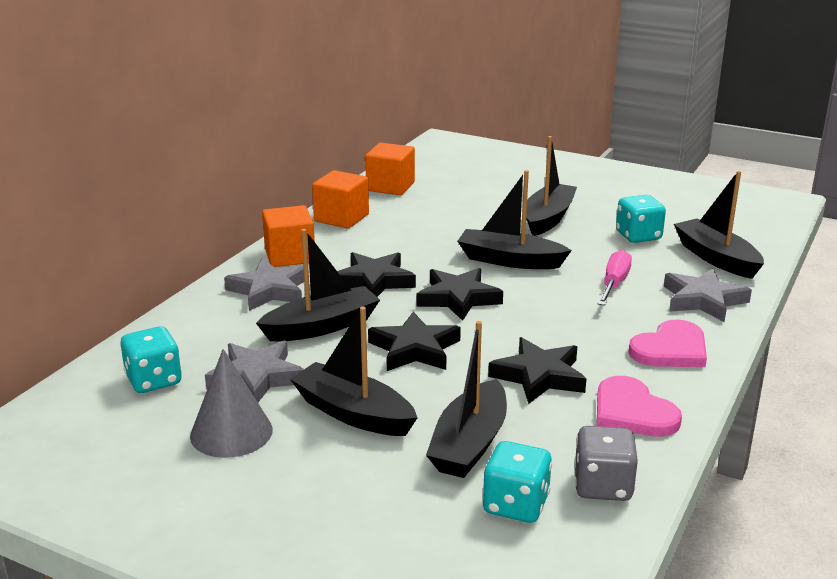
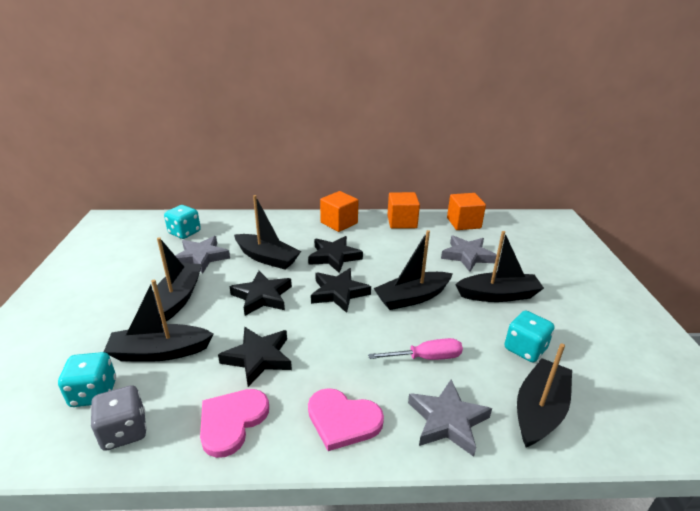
camera: 60 degrees right, 5 degrees up
(231, 432) = (145, 268): grey cone -> none
(269, 290) = (295, 230): grey star -> grey star (467, 256)
(509, 260) = (412, 297): black boat -> black boat turned 105 degrees counterclockwise

